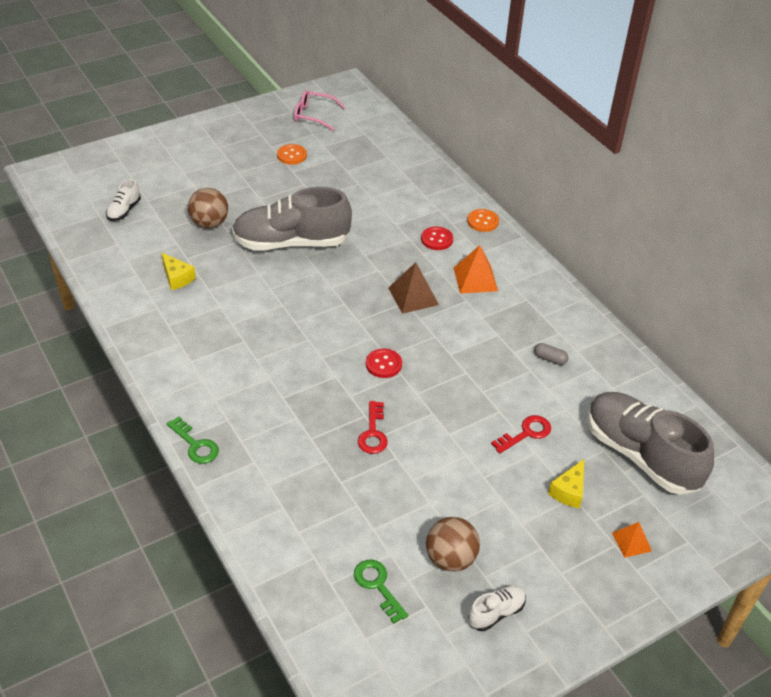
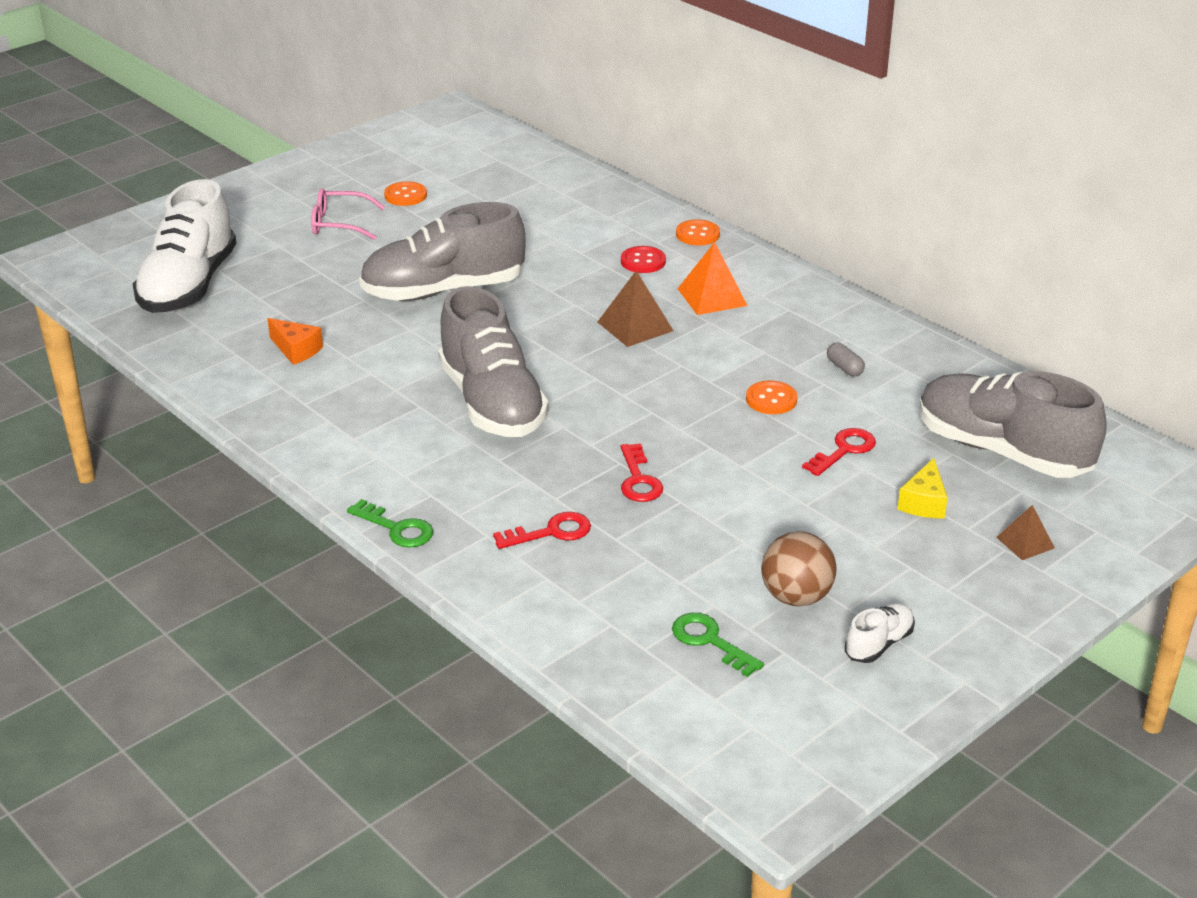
camera: 10 degrees left, 10 degrees down
(124, 210) = (189, 285): white shoe -> white shoe, size x2.32
(177, 278) = (296, 350): yellow cheese -> orange cheese
(209, 223) = (318, 284): brown ball -> none
(293, 347) = (492, 403): none -> grey shoe
(298, 468) = (551, 532): none -> red key
(314, 115) = (419, 148): pink glasses -> pink glasses (340, 224)
(383, 364) = (624, 404): red button -> none
(488, 378) = (771, 399): none -> orange button
(550, 359) = (844, 368): grey capsule -> grey capsule turned 45 degrees clockwise
(631, 542) = (1025, 542): orange pyramid -> brown pyramid

